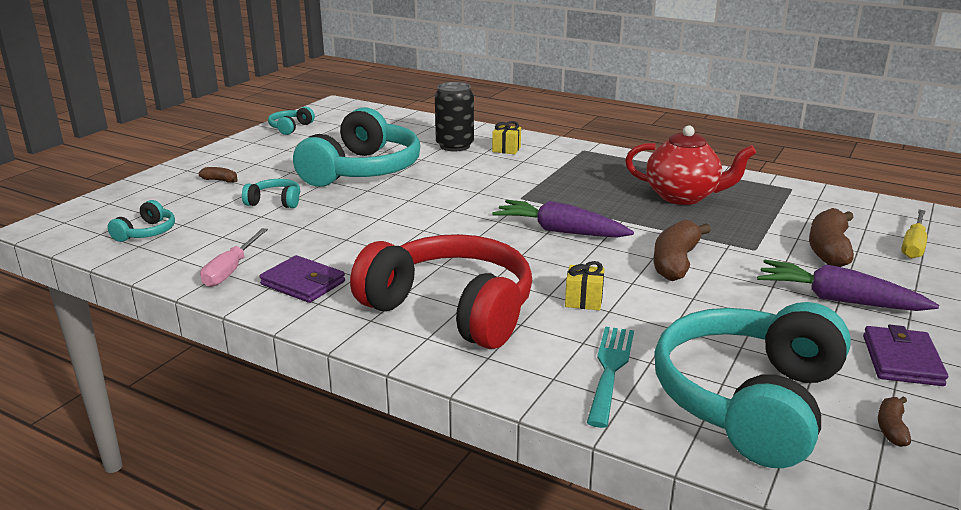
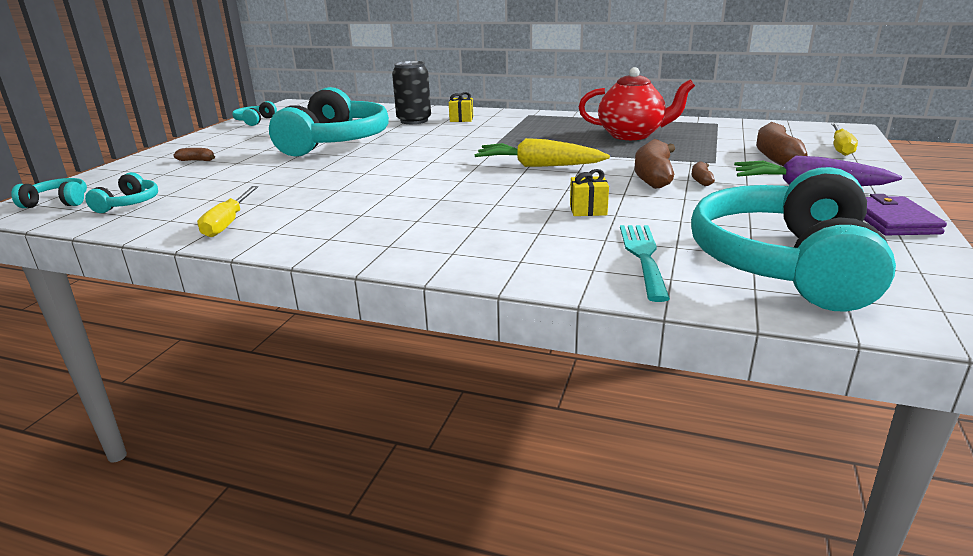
camera: 10 degrees left, 0 degrees up
(231, 270) = (228, 223): pink screwdriver -> yellow screwdriver
(275, 202) = (257, 170): turquoise headphones -> turquoise headphones (58, 202)
(303, 283) = (308, 225): purple wallet -> none
(451, 309) = (466, 229): red headphones -> none
(559, 231) = (538, 166): purple carrot -> yellow carrot
(891, 428) = (924, 269): brown banana -> brown banana (701, 180)

